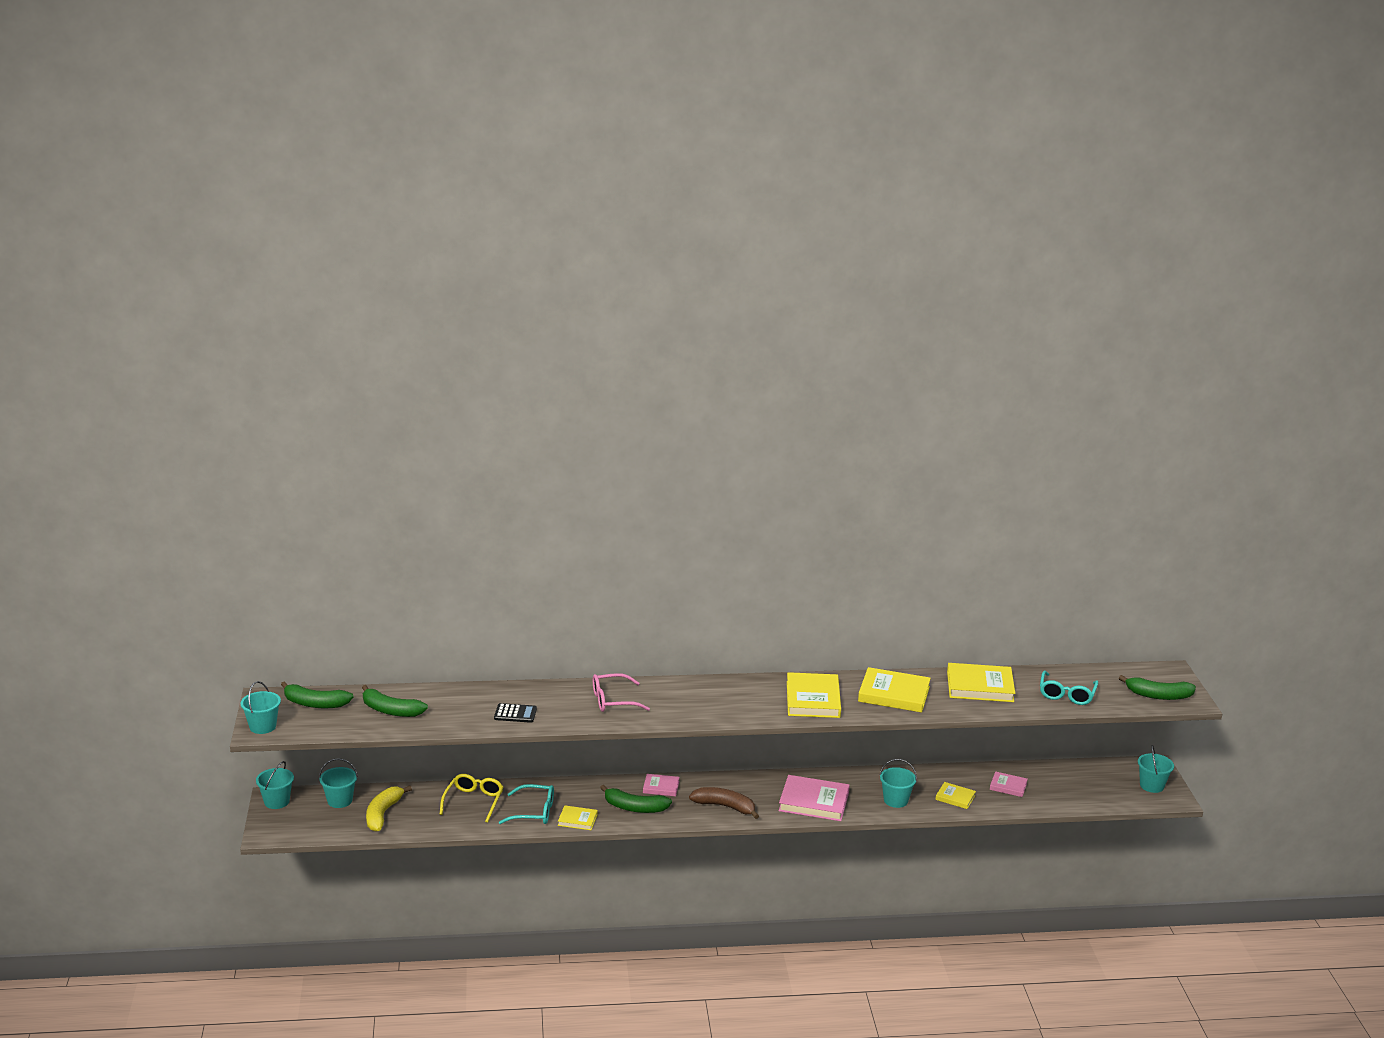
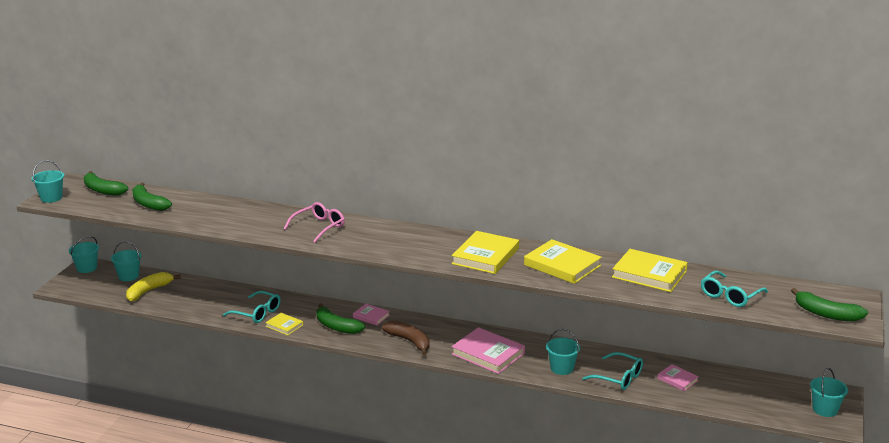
camera: 25 degrees right, 0 degrees up
(474, 801) = (220, 296): yellow glasses -> none
(515, 714) = (235, 222): black calculator -> none
(613, 700) = (319, 227): pink glasses -> pink glasses turned 120 degrees clockwise
(955, 797) = (619, 378): yellow book -> turquoise glasses

